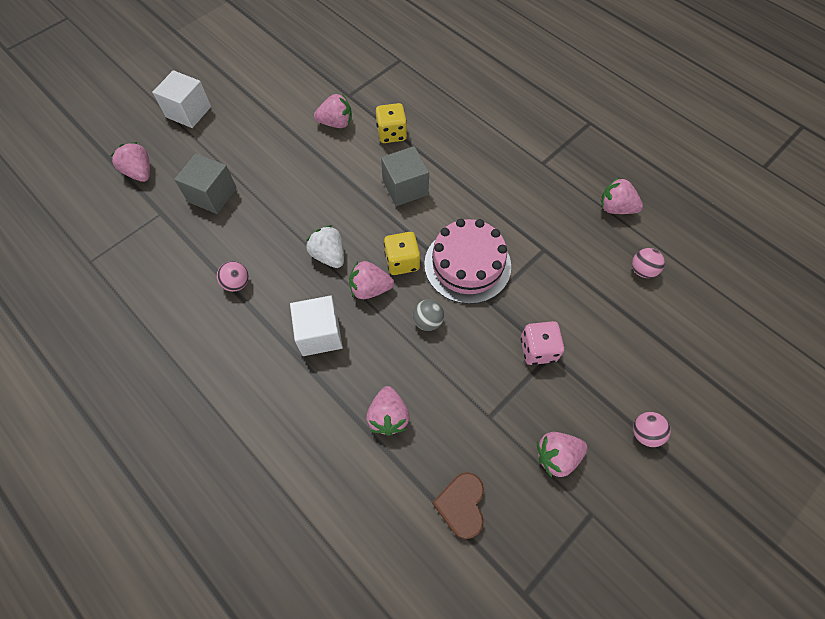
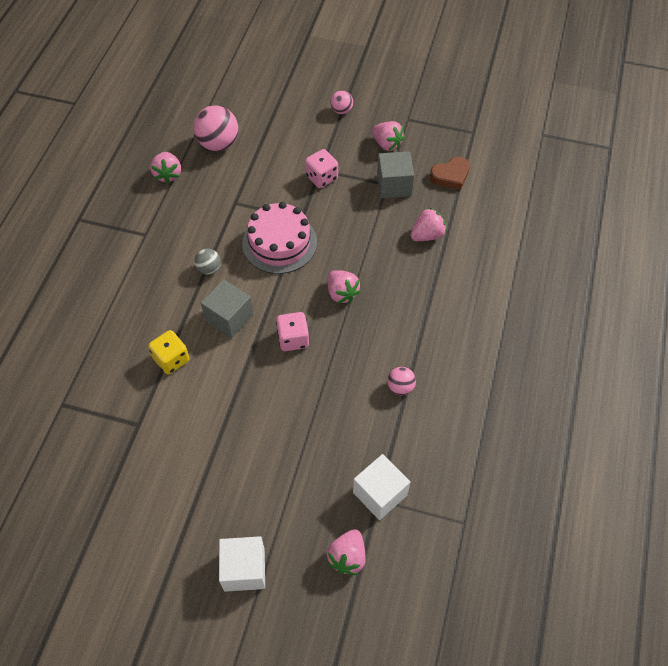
camera: 120 degrees left, 5 degrees down
(212, 195) = (331, 468): grey cube -> grey cube (394, 185)
(319, 334) = (400, 305): white cube -> white cube (380, 494)
(329, 255) = (331, 337): white strawberry -> none
(336, 123) = (183, 414): pink strawberry -> none
(349, 225) = (293, 339): none -> pink dice
(402, 262) = (304, 284): yellow dice -> none
(428, 321) = (343, 245): grey ball -> grey ball (209, 269)
(642, 270) = (218, 144): pink ball -> pink ball, size x1.86

